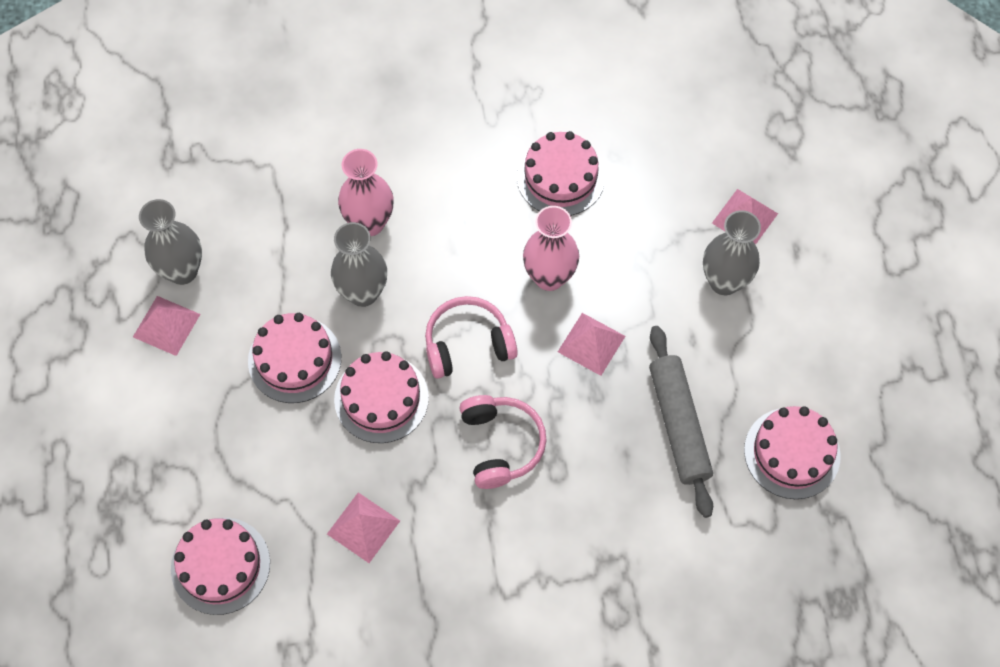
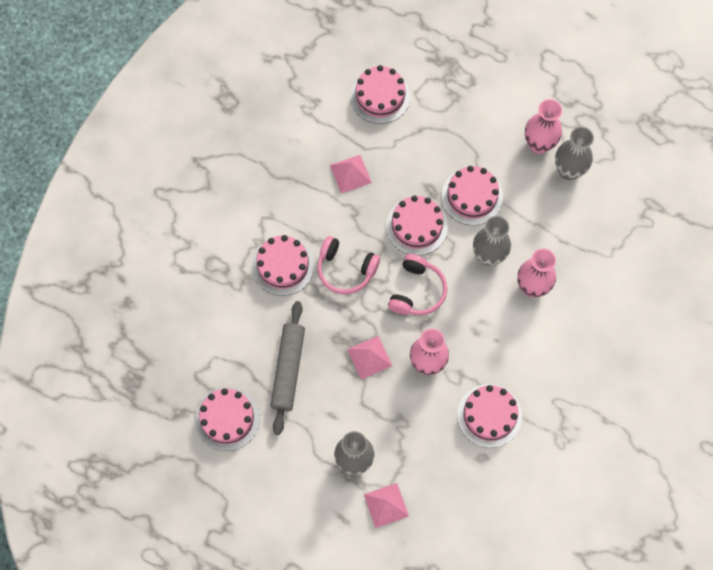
camera: 125 degrees right, 5 degrees up
(166, 325) = (539, 144): pink pyramid -> pink vase
(552, 524) = (283, 266): none -> pink cake
(678, 424) = (288, 370): grey rolling pin -> grey rolling pin turned 75 degrees clockwise

